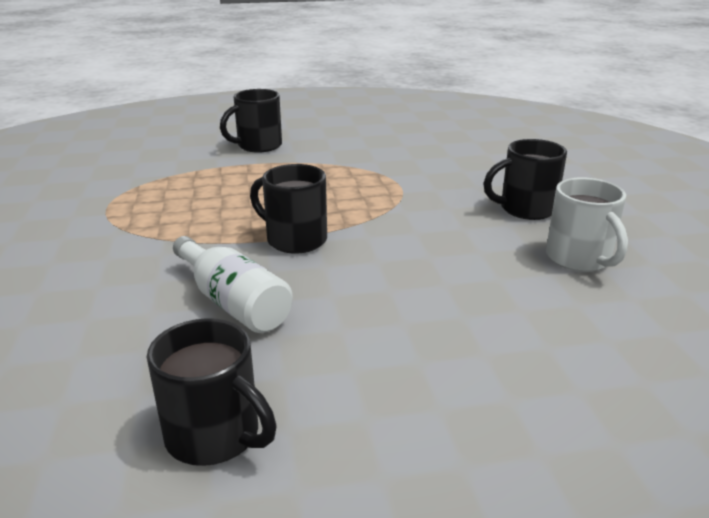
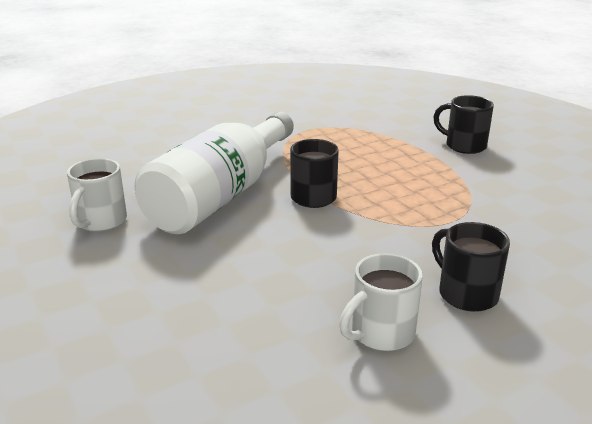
camera: 70 degrees right, 0 degrees up
(215, 436) = (100, 221): black mug -> white mug
(233, 303) = (220, 196): white bottle -> white bottle, size x1.97

